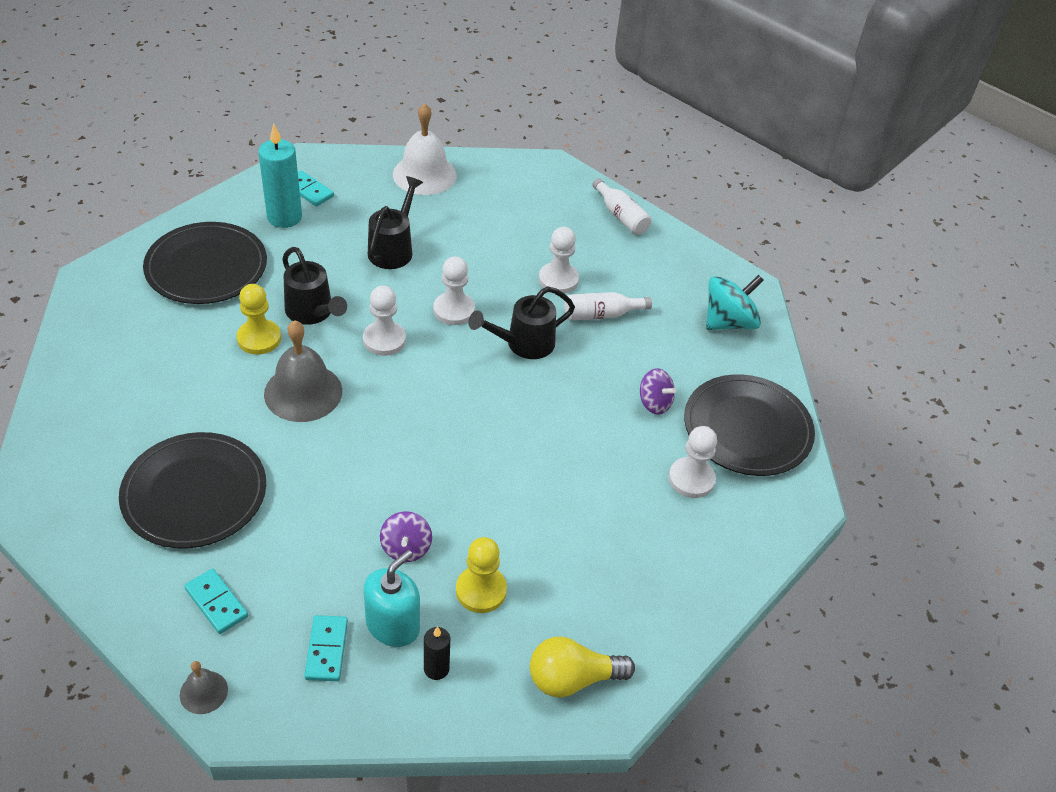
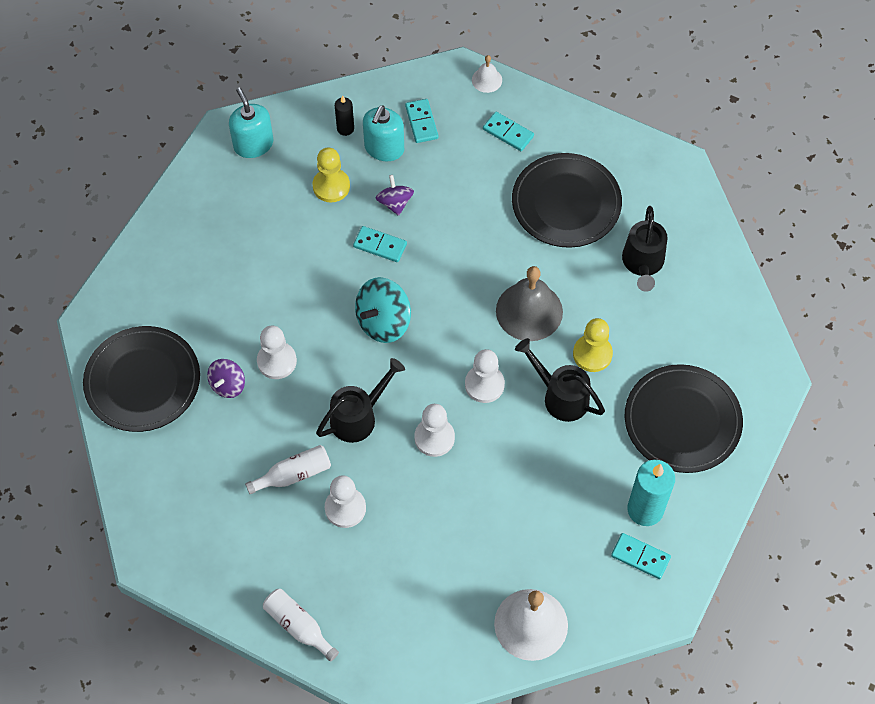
camera: 170 degrees right, 15 degrees up
(203, 692) = (487, 80): grey bell -> white bell
(393, 249) = (520, 500): black watering can -> black watering can (642, 264)
(443, 502) = (380, 245): none -> turquoise domino
(572, 679) = (253, 144): yellow light bulb -> turquoise soap dispenser
(654, 403) = (228, 385): purple spinning top -> purple spinning top turned 90 degrees counterclockwise
(691, 479) = (187, 318): white pawn -> white pawn (277, 361)
(729, 322) = (167, 503): turquoise spinning top -> turquoise spinning top (383, 322)

